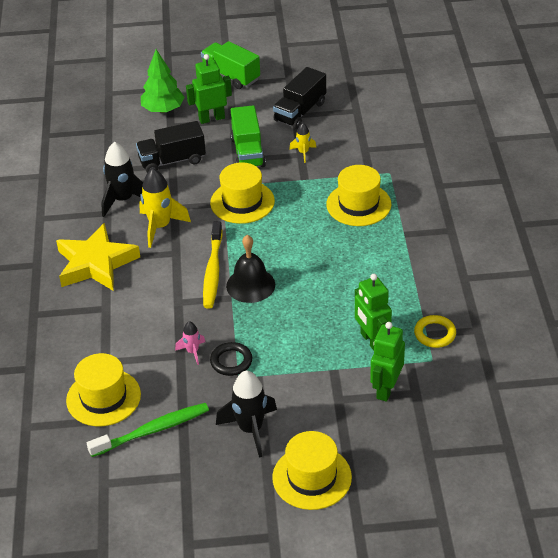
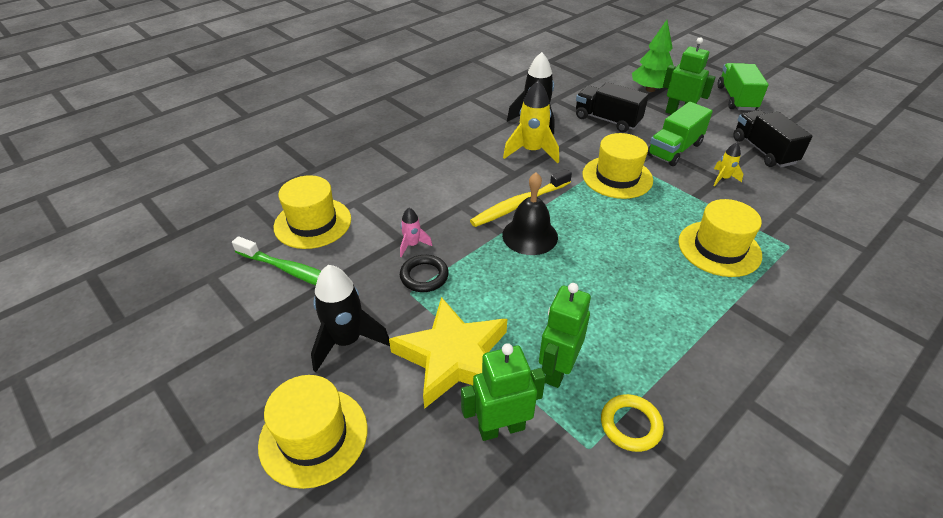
camera: 50 degrees right, 0 degrees up
(96, 263) = (455, 143): yellow star -> yellow star (453, 357)
(300, 112) = (763, 151): black truck -> black truck turned 75 degrees clockwise

